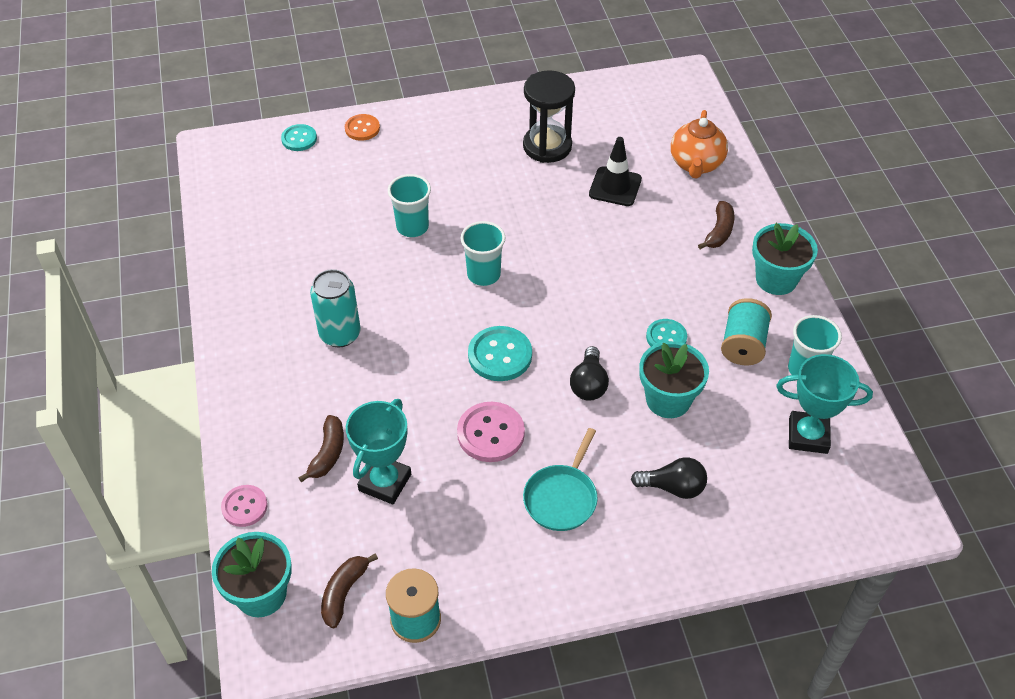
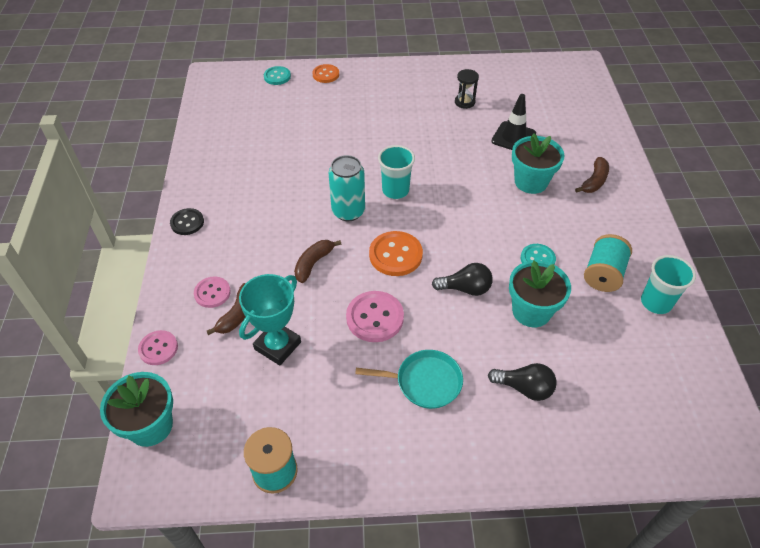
camera: 10 degrees right, 0 degrees up
(235, 350) = (187, 222): none -> black button
(291, 432) = (212, 293): none -> pink button
(340, 334) = (271, 221): turquoise can -> turquoise can (348, 211)
(344, 592) = (220, 436): brown banana -> brown banana (313, 263)
(412, 227) = (347, 148): turquoise cup -> none
(500, 355) = (395, 255): turquoise button -> orange button
(547, 146) = (464, 102): black hourglass -> black hourglass, size x0.53
(562, 497) = (424, 382): turquoise pan -> turquoise pan turned 120 degrees counterclockwise
(589, 384) = (465, 288): black light bulb -> black light bulb turned 105 degrees counterclockwise
(696, 164) = (582, 128): orange teapot -> none
(776, 279) = (638, 224): turquoise flower pot -> turquoise flower pot (531, 182)
(808, 436) = (652, 360): turquoise trophy -> none

